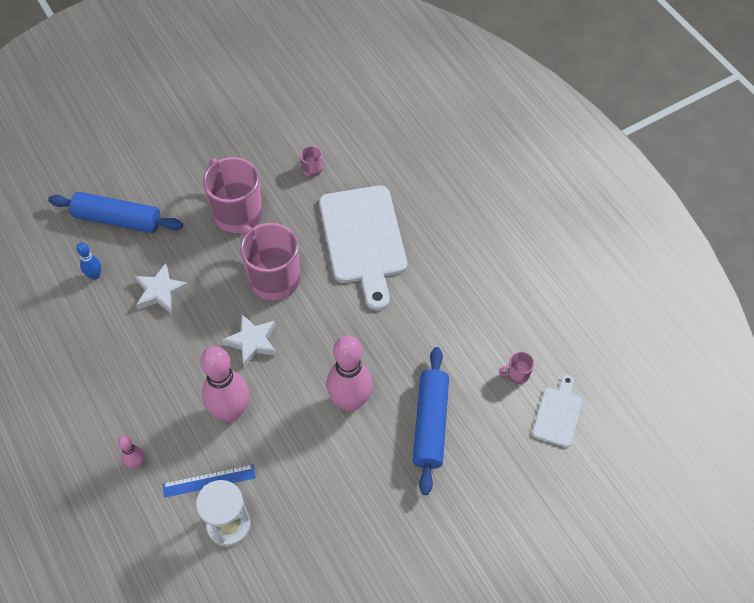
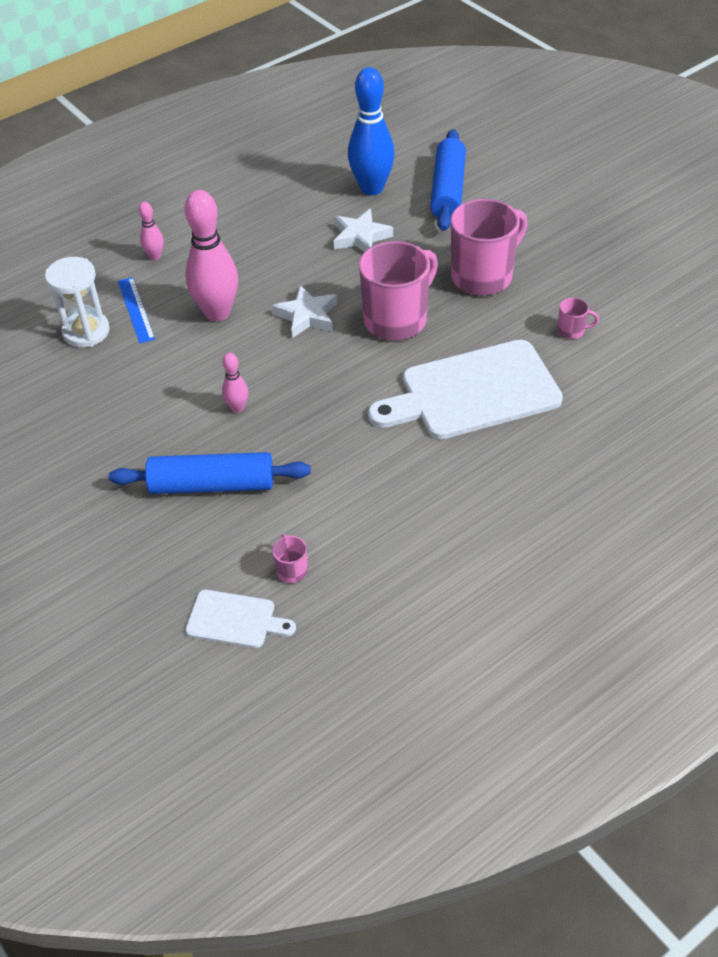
camera: 85 degrees right, 10 degrees down
(95, 275) = (372, 188): blue bowling pin -> blue bowling pin, size x2.11
(350, 401) = (237, 408): pink bowling pin -> pink bowling pin, size x0.47

